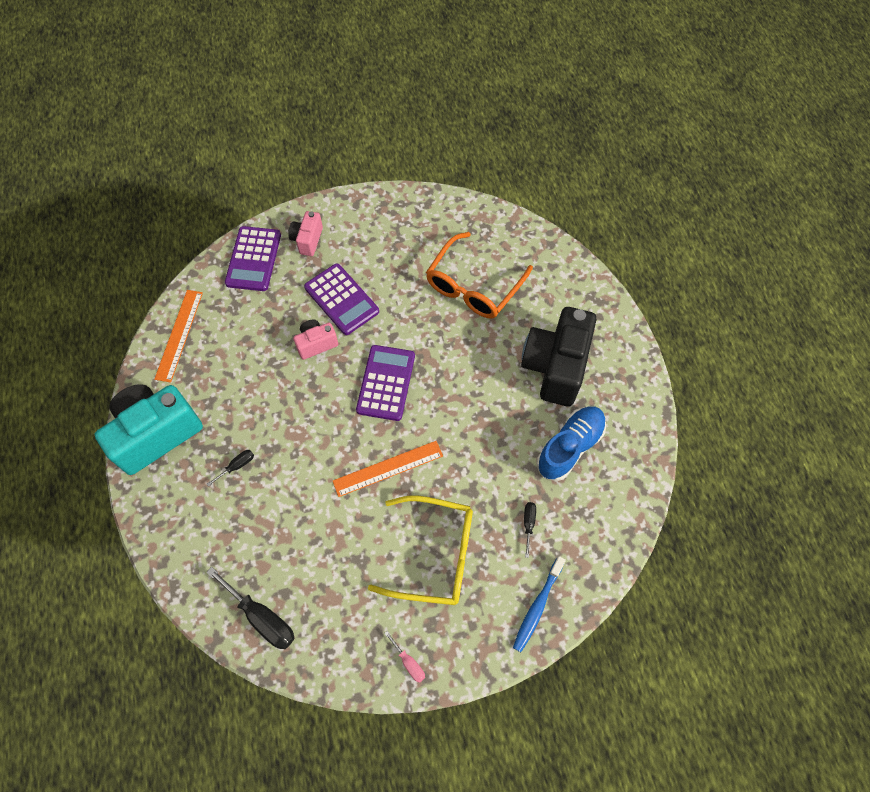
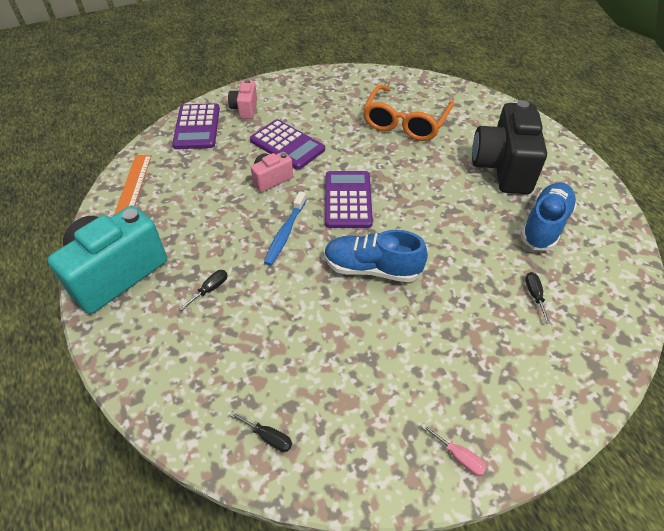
camera: 10 degrees left, 15 degrees down
(262, 617) = (268, 437): black screwdriver -> black screwdriver, size x0.51
(388, 468) = (372, 268): orange ruler -> blue shoe
(433, 554) = (447, 338): yellow glasses -> none
(537, 607) = (579, 371): blue toothbrush -> blue toothbrush (285, 233)

